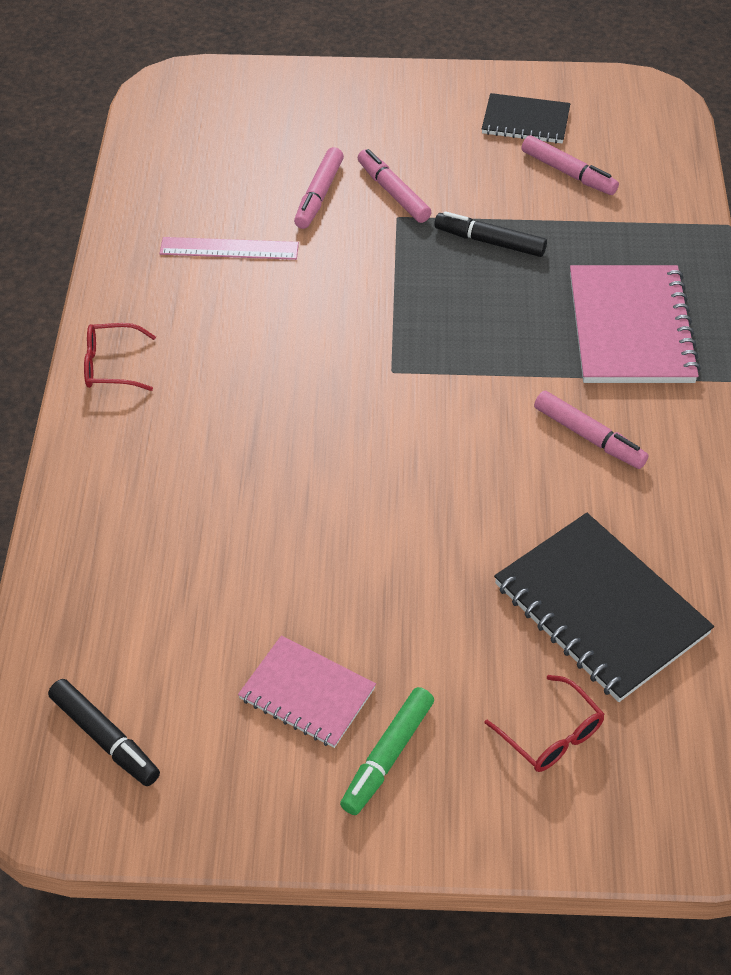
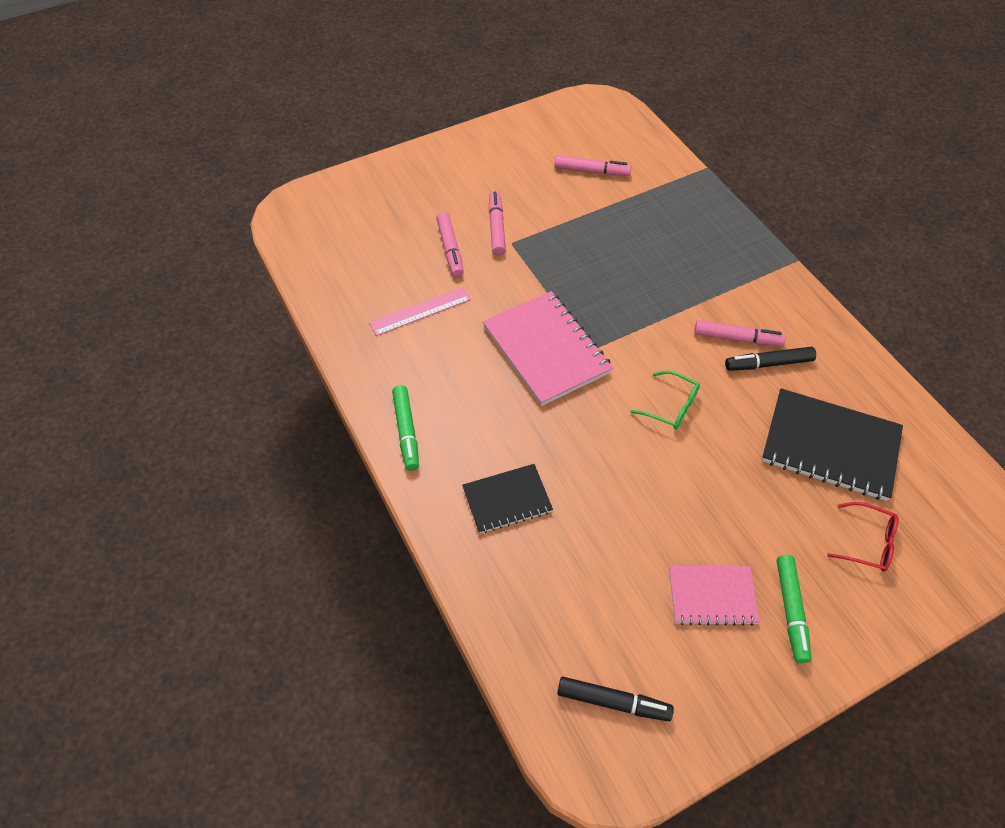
camera: 30 degrees left, 5 degrees up
(112, 365) = (406, 431): red glasses -> green marker
(393, 193) = (496, 228): pink marker -> pink marker turned 60 degrees clockwise
(435, 474) = (670, 406): none -> green glasses
(490, 242) = (581, 236): black marker -> black marker (768, 364)
(525, 121) = (540, 147): black notebook -> black notebook (507, 500)
(630, 328) = (705, 257): pink notebook -> pink notebook (546, 350)

